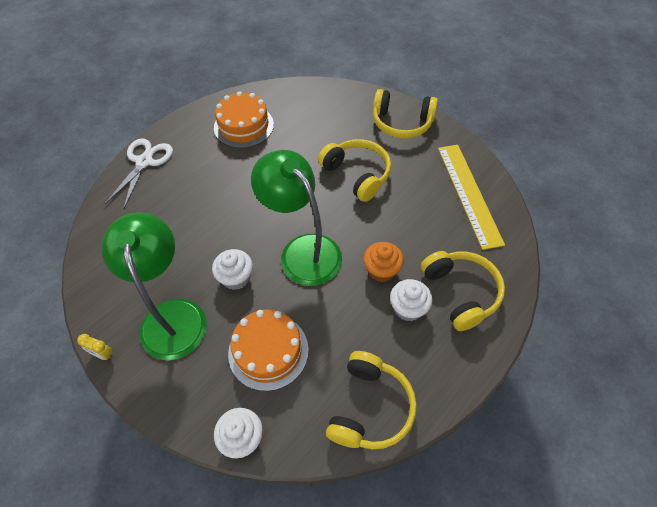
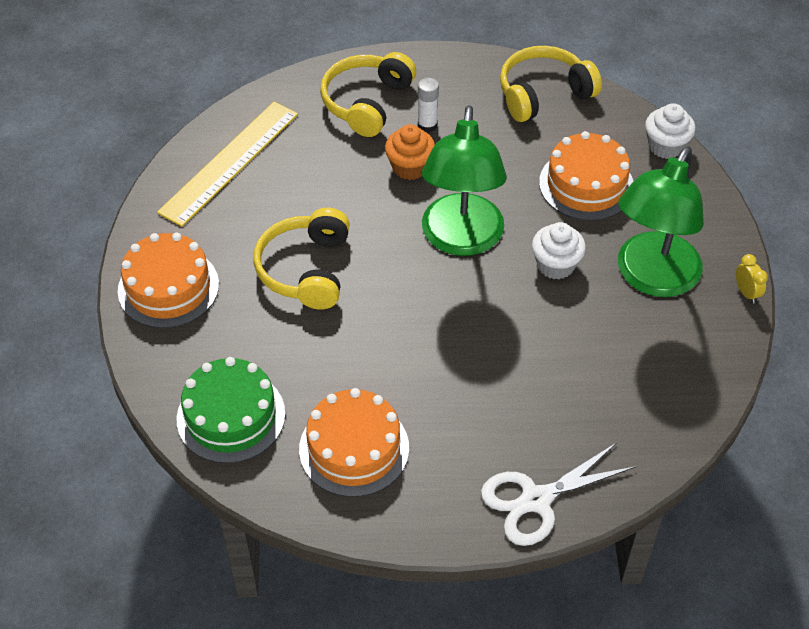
camera: 135 degrees left, 5 degrees down
(307, 102) = (231, 416): none -> green cake
(401, 123) = (168, 287): yellow headphones -> orange cake
(408, 308) = (427, 125): white cupcake -> white glue stick

